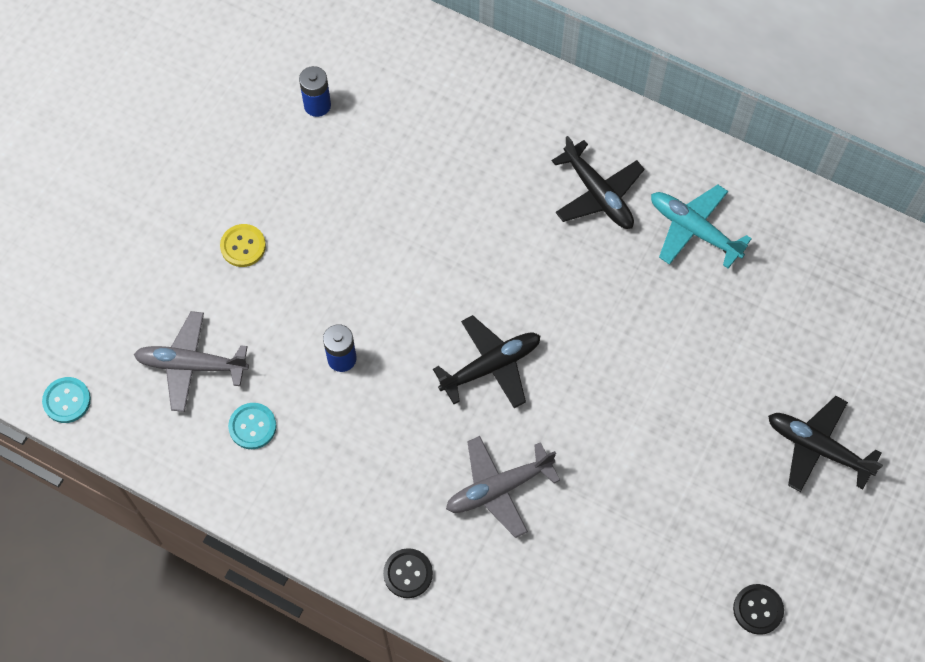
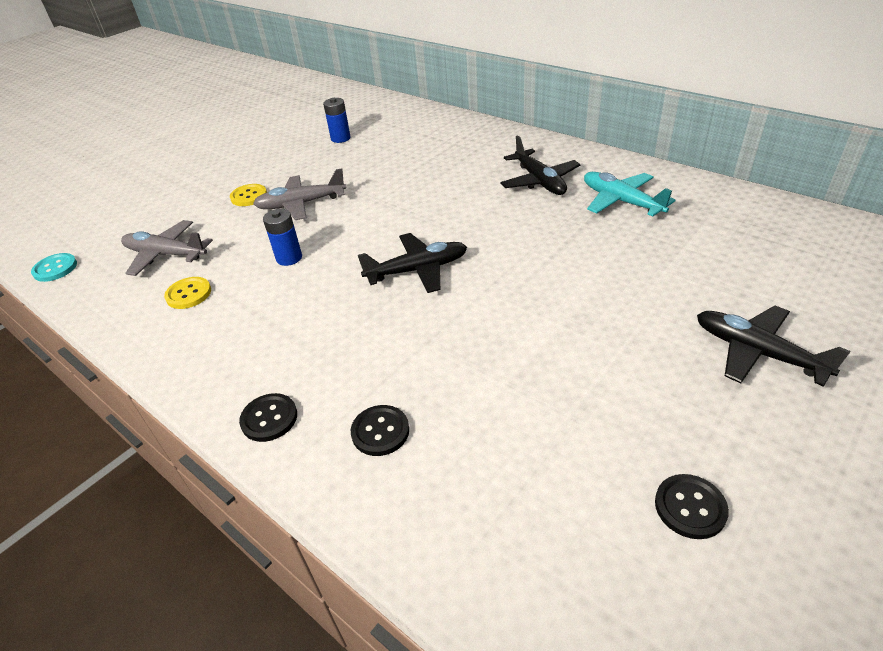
camera: 15 degrees right, 25 degrees down
(252, 426) = (189, 294): turquoise button -> yellow button
(498, 488) = (394, 356): grey plane -> grey plane (301, 204)
(510, 574) = (380, 431): none -> black button

